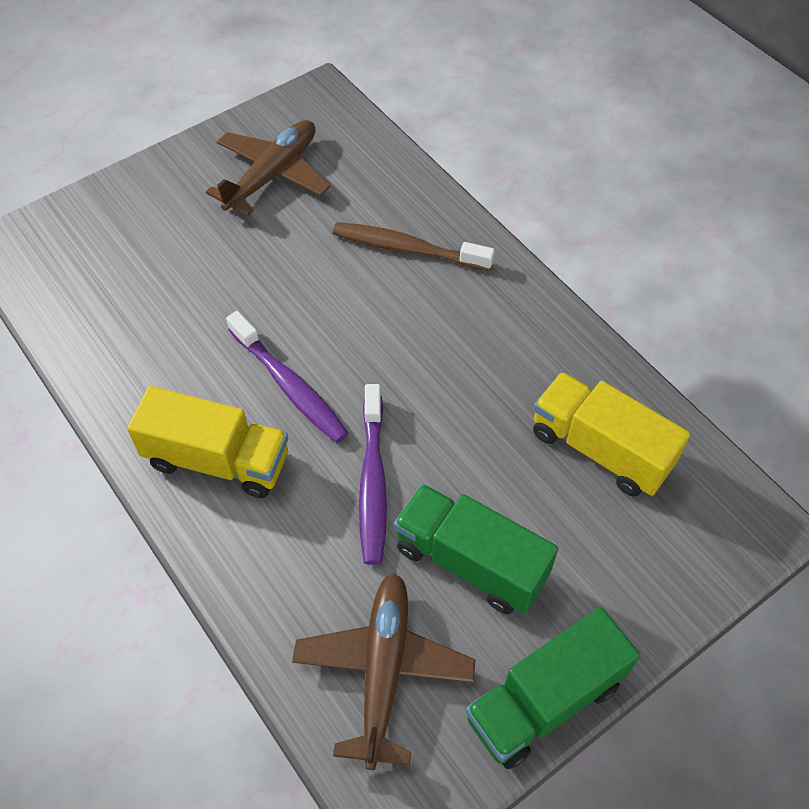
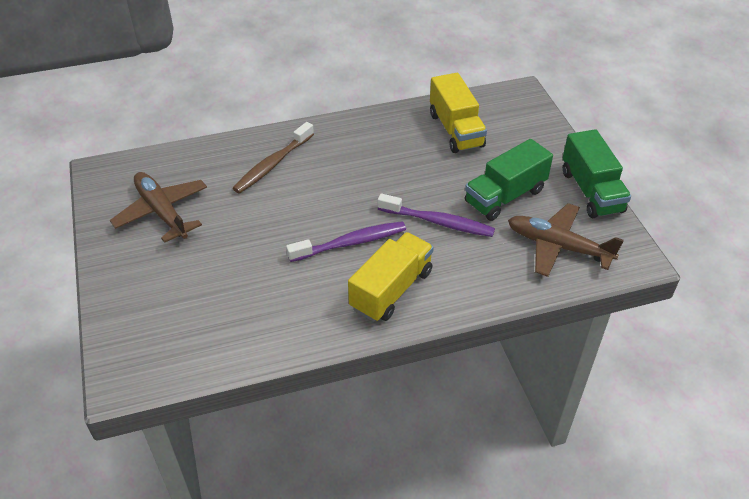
camera: 70 degrees left, 10 degrees down
(600, 449) = (456, 130): yellow truck -> yellow truck turned 75 degrees counterclockwise

